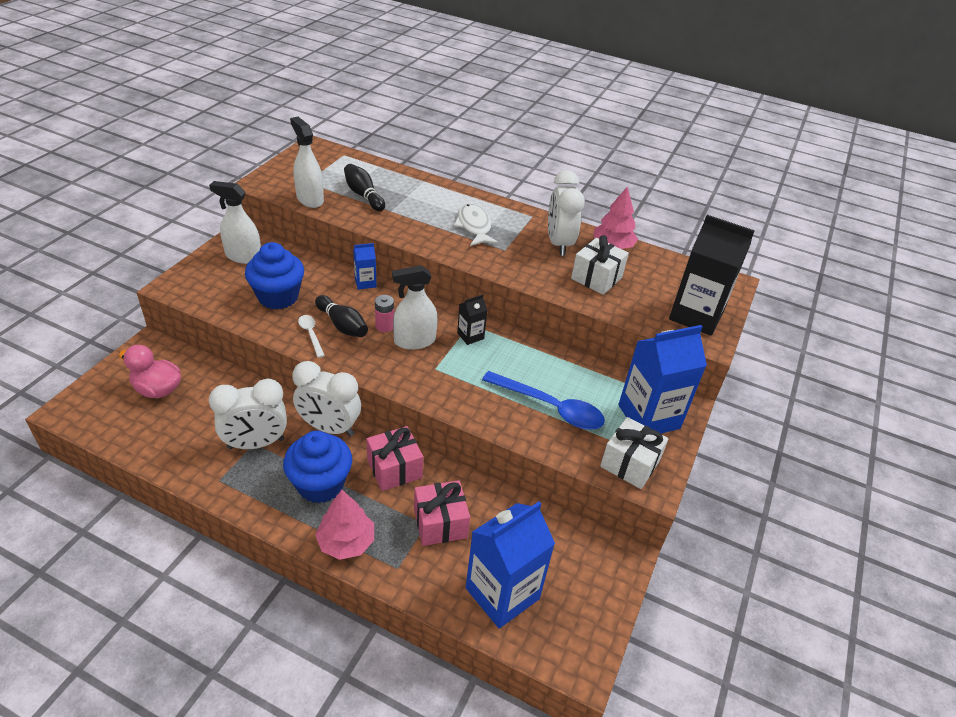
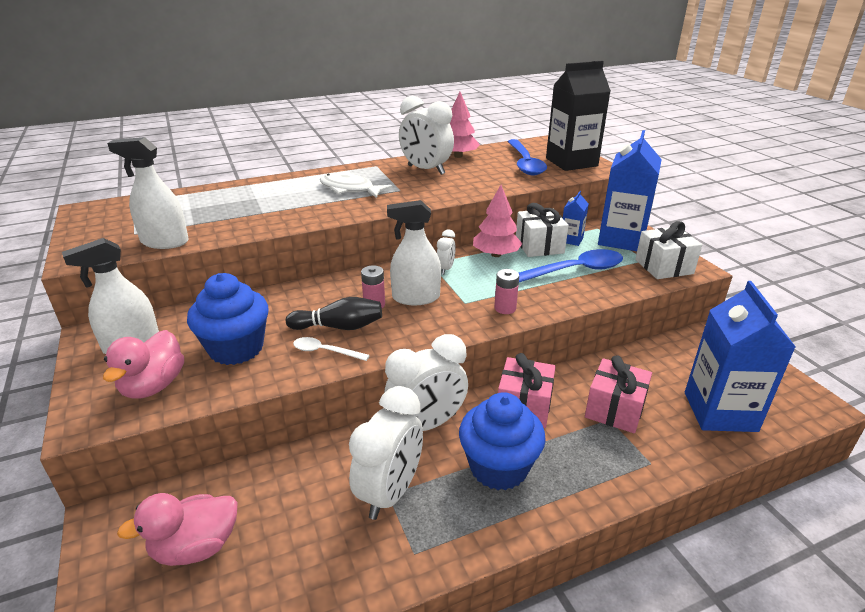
camera: 45 degrees left, 10 degrees down
(218, 289) = (153, 386): none -> pink duck
(346, 542) = (592, 484): pink tree -> pink tree (496, 254)
(363, 195) = (214, 215): black bowling pin -> none
(365, 282) = (299, 289): blue carton -> blue carton (571, 240)
(414, 341) = (416, 298): white spray bottle -> white spray bottle turned 60 degrees clockwise
(450, 393) = (505, 308): none -> pink battery
(470, 336) = (445, 269): black carton -> white clock
(596, 278) = (486, 174): white gift -> white gift (539, 246)
(651, 289) = (525, 163): none -> blue spoon

